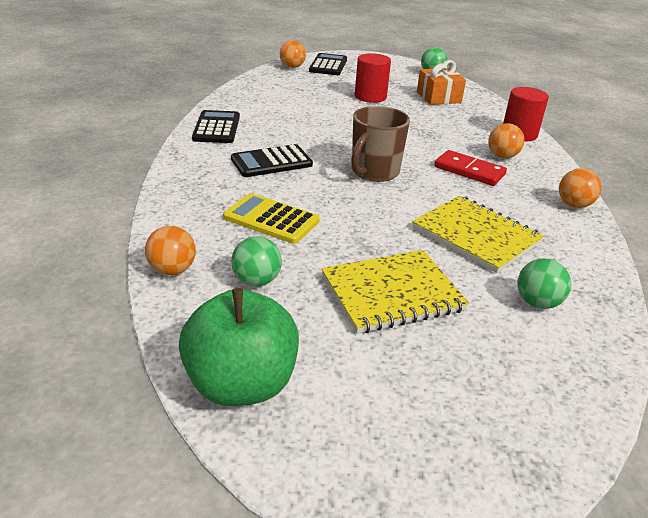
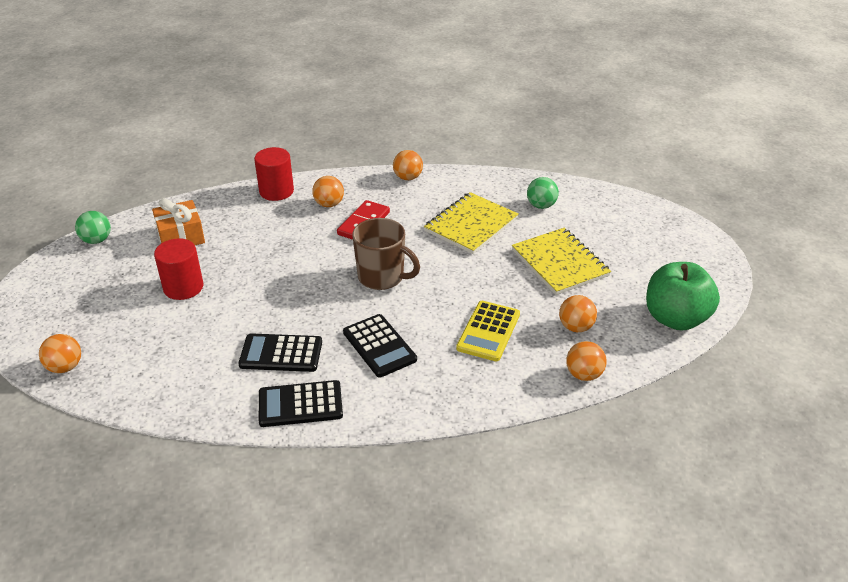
camera: 95 degrees left, 5 degrees up
(256, 281) = (576, 327): green ball -> orange ball
(328, 65) = (59, 332): black calculator -> black calculator (281, 354)

